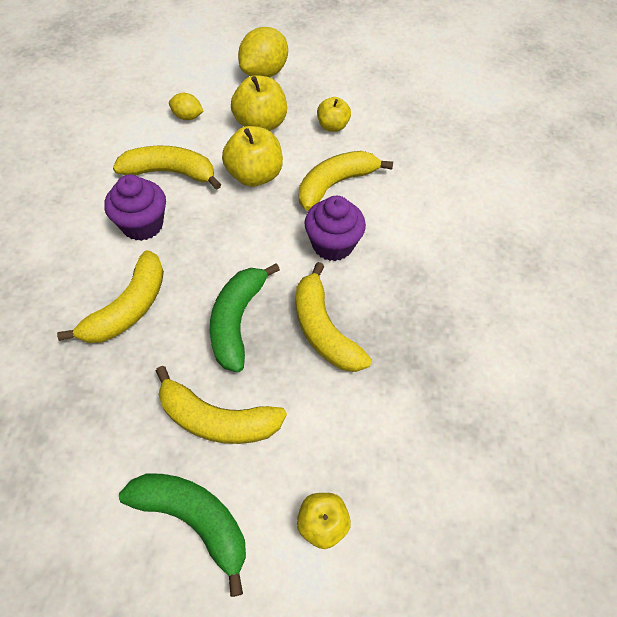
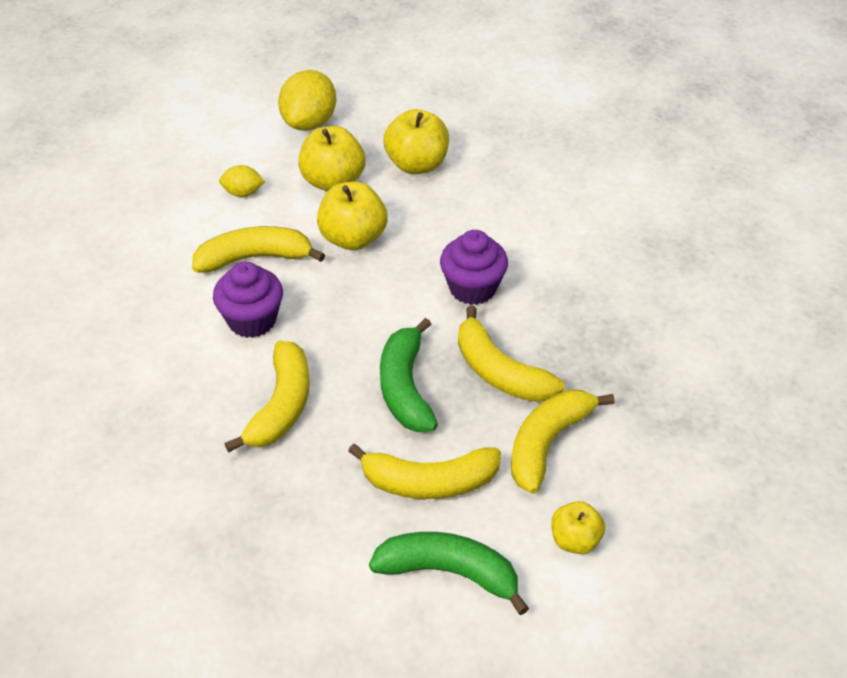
camera: 15 degrees left, 10 degrees down
(332, 126) = (417, 164): yellow apple -> yellow apple, size x1.62
(335, 184) = (447, 225): yellow banana -> yellow banana (547, 443)

